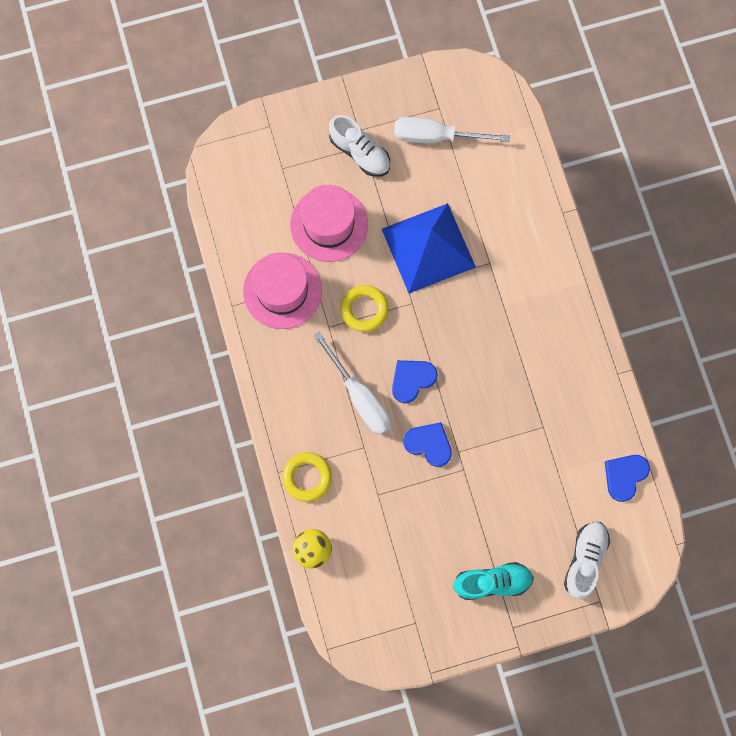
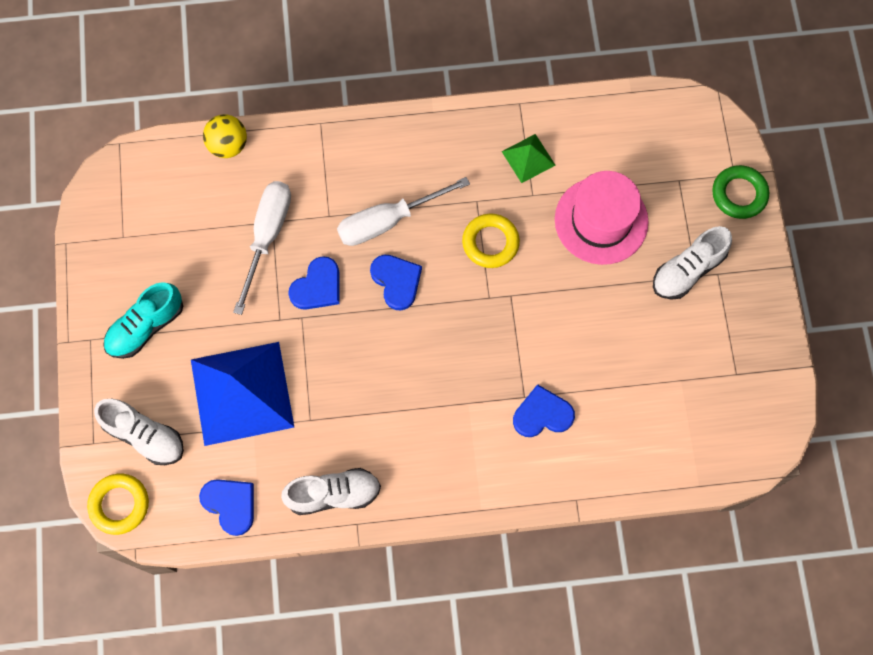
camera: 100 degrees right, 5 degrees down
(282, 291) = (528, 158): pink hat -> green pyramid
(287, 121) = (739, 194): none -> green ring
(307, 477) = (308, 151): yellow ring -> yellow ring (119, 504)
(428, 247) = (555, 328): blue pyramid -> blue pyramid (242, 393)
(436, 137) = (698, 363): white screwdriver -> white screwdriver (267, 236)
(492, 582) = (146, 327): turquoise shoe -> turquoise shoe turned 45 degrees clockwise
(501, 247) = (542, 414): none -> blue heart
(598, 396) = (333, 494): none -> white shoe

